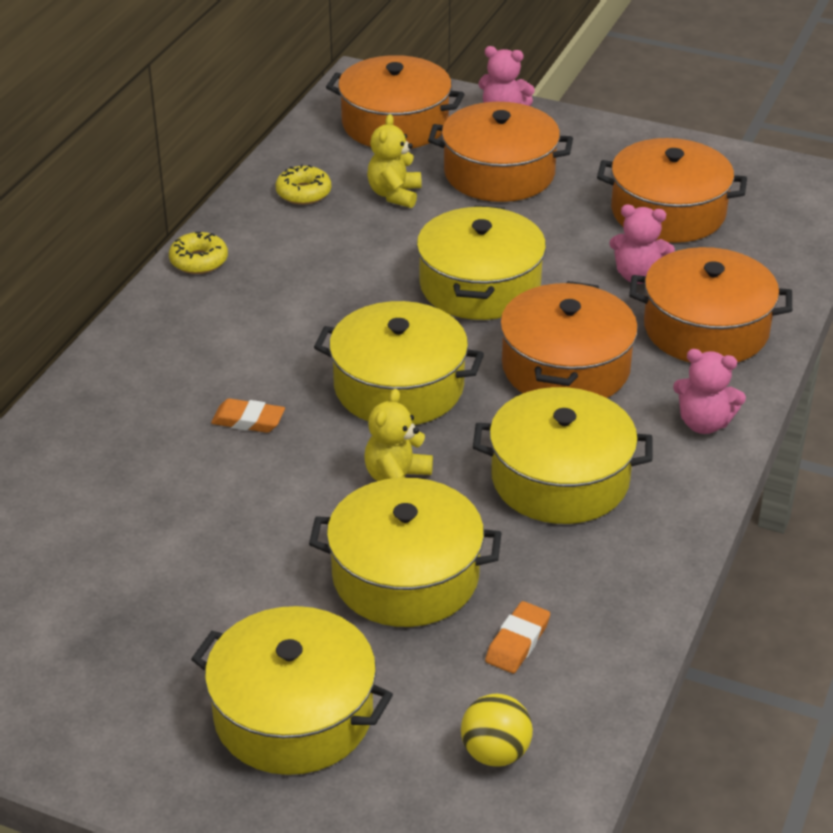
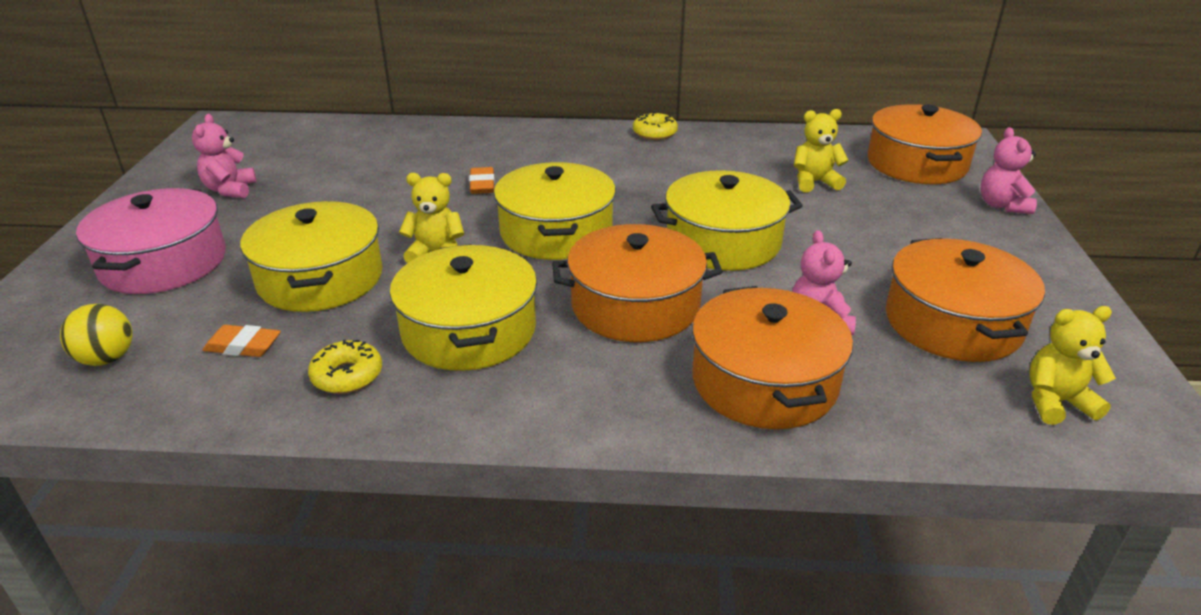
camera: 70 degrees right, 5 degrees down
(293, 714) = (163, 263): yellow pot -> pink pot
(303, 193) = (776, 149): yellow donut -> yellow donut (347, 375)
(499, 173) = (903, 220): orange pot -> none
(704, 423) = (597, 406): pink teddy bear -> pink teddy bear (230, 190)
(779, 209) = (1056, 402): none -> yellow teddy bear

